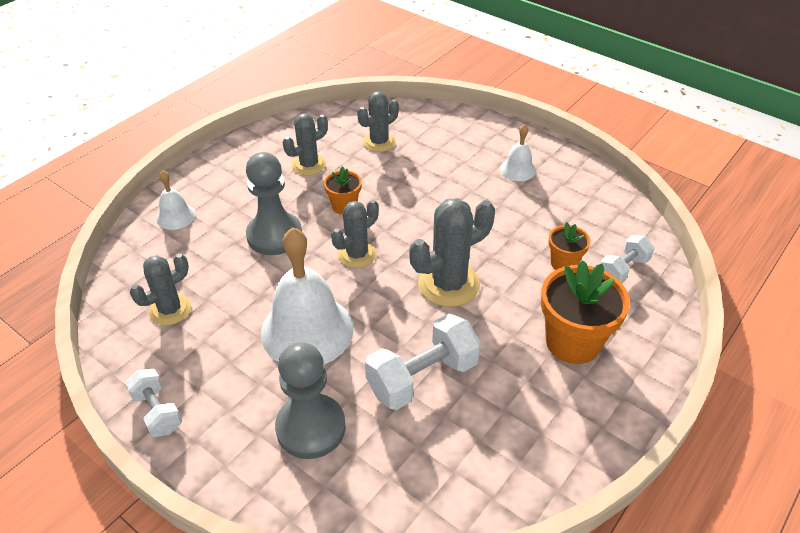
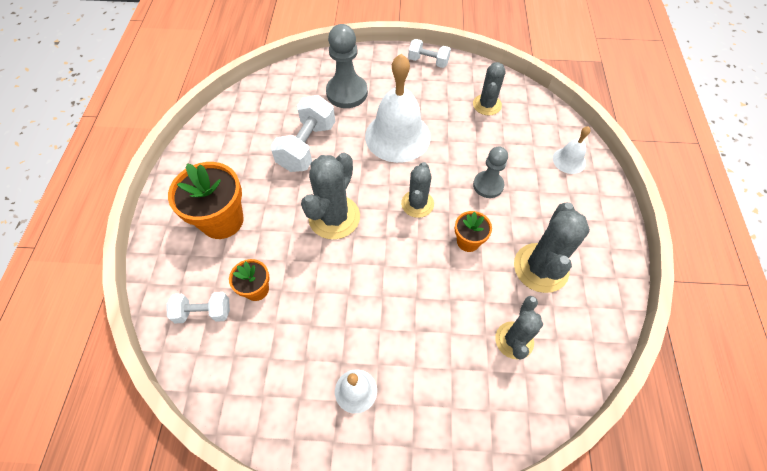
camera: 145 degrees right, 15 degrees up
(274, 235) = (488, 185): grey pawn -> grey pawn, size x0.64
(309, 165) = (540, 268): grey cactus -> grey cactus, size x1.54
(623, 269) = (203, 312): white dumbbell -> white dumbbell turned 75 degrees clockwise

